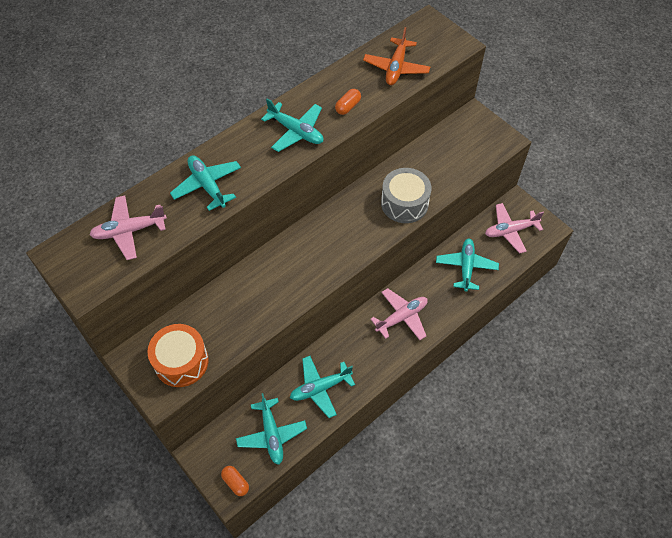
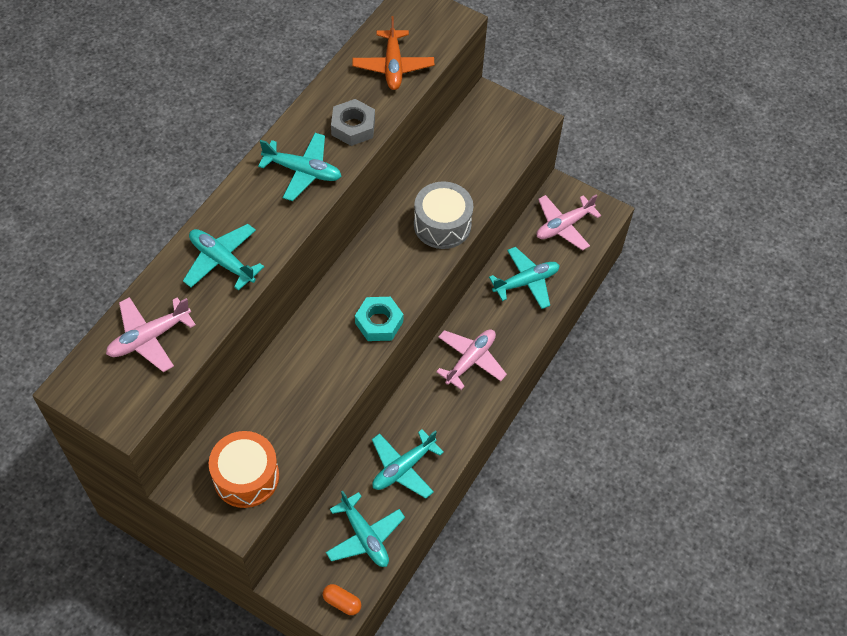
camera: 20 degrees left, 0 degrees up
(328, 267) = (379, 322): none -> turquoise nut
(348, 107) = (353, 127): orange capsule -> grey nut
(466, 267) = (526, 282): turquoise plane -> turquoise plane turned 75 degrees clockwise

